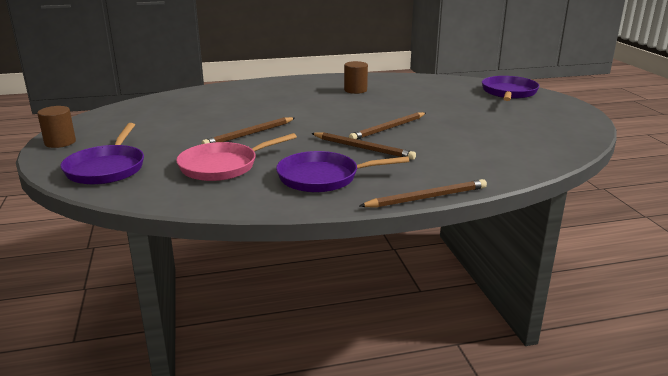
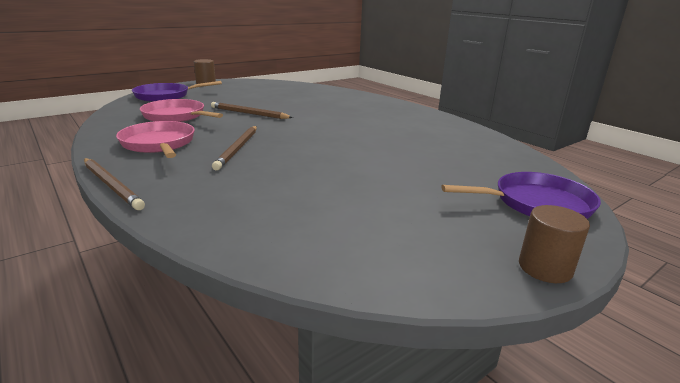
camera: 65 degrees right, 0 degrees up
(323, 177) = (159, 144): purple pan -> pink pan
(355, 90) = (410, 128): brown cylinder -> brown cylinder (545, 268)
(388, 128) = (303, 152): brown pencil -> none

